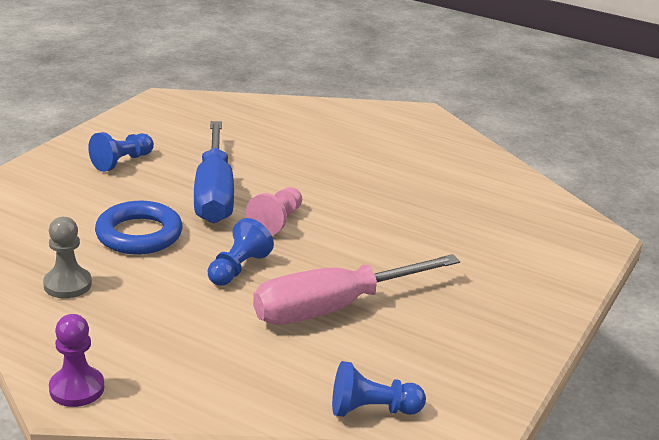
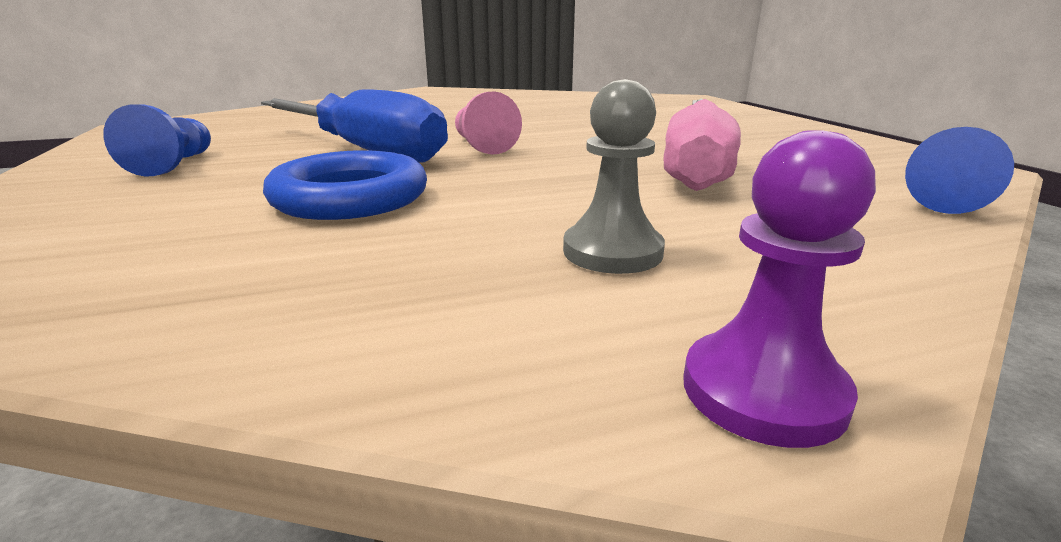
camera: 45 degrees left, 5 degrees down
(67, 284) = (359, 278): grey pawn -> grey pawn (612, 252)
(238, 269) = (542, 178): blue pawn -> none

